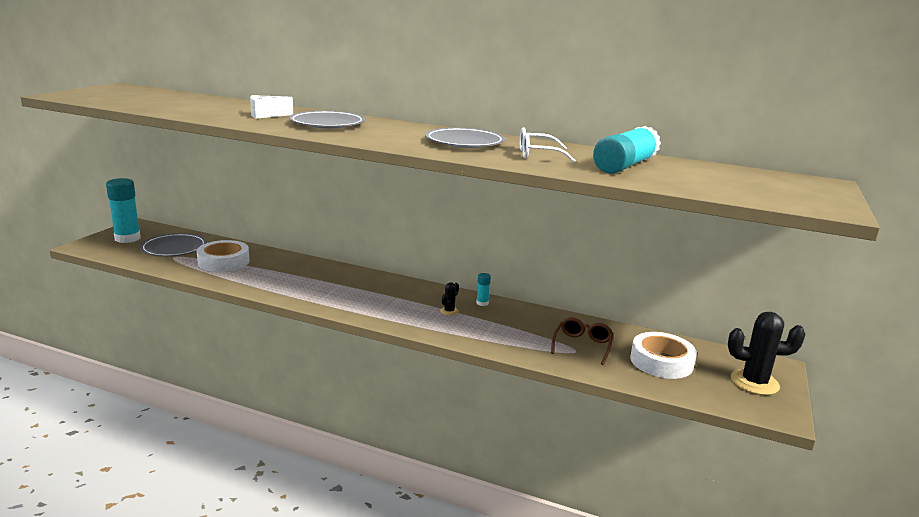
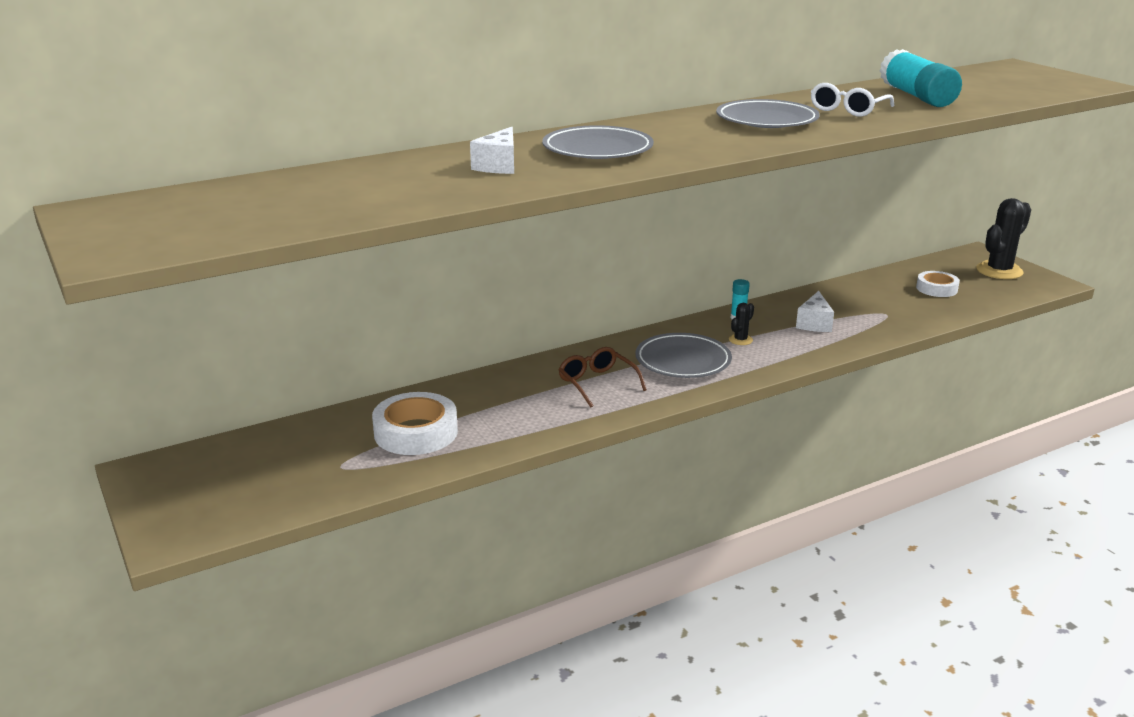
camera: 50 degrees left, 5 degrees up
(127, 238) = (194, 490): turquoise glue stick -> none
(174, 249) = (305, 459): grey plate -> grey plate (683, 361)
(449, 311) = (740, 340): black cactus -> black cactus turned 60 degrees clockwise
(514, 329) = (814, 323): none -> white cheese
(582, 345) = (878, 307): brown glasses -> brown glasses (597, 383)
(661, 362) = (936, 289): white tape -> white tape, size x0.62

